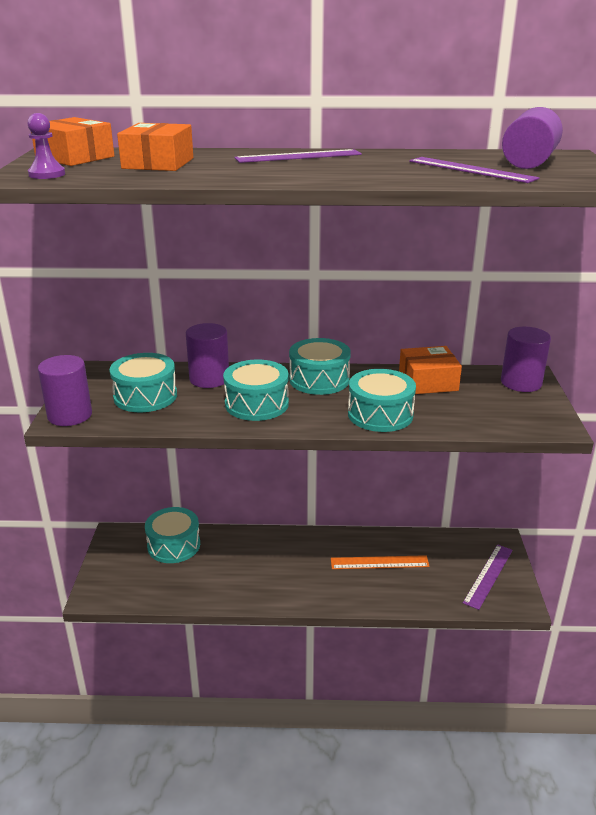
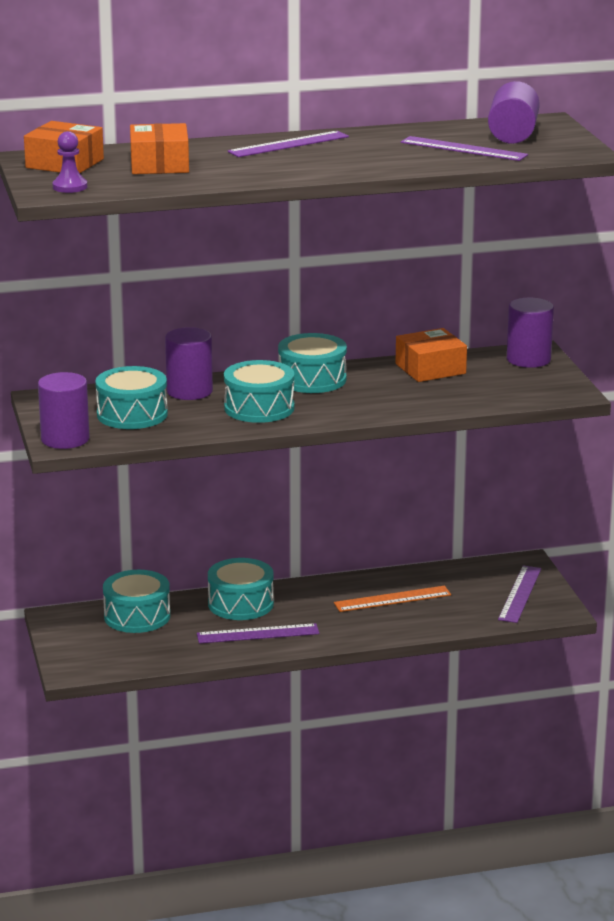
camera: 15 degrees left, 5 degrees down
(257, 582) = (258, 634): none -> purple ruler
(380, 414) = (394, 403): turquoise drum -> turquoise drum (241, 604)

